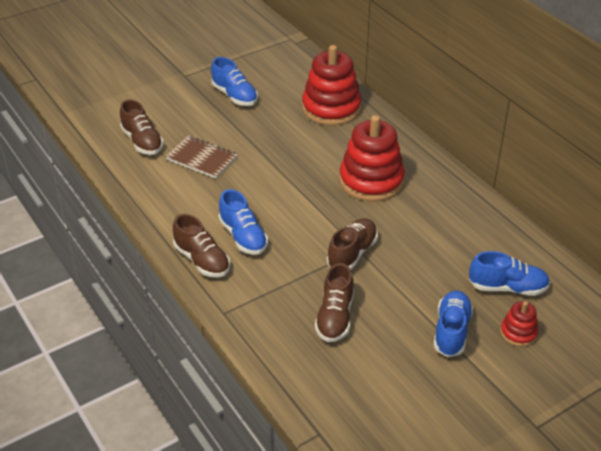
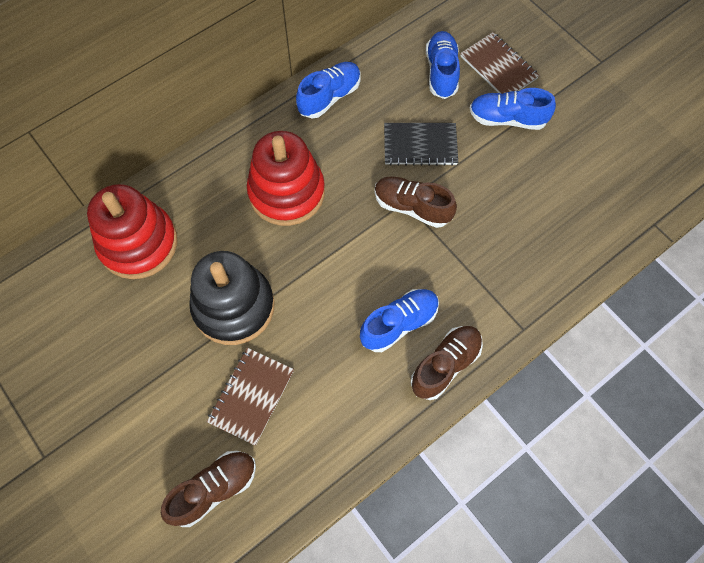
camera: 95 degrees left, 25 degrees up
(234, 96) = (102, 373): blue shoe -> blue shoe (329, 97)
(273, 152) = (234, 306): none -> black stacking toy
(335, 317) = (508, 219): brown shoe -> none
(418, 264) = (420, 145): none -> black notebook
(518, 333) = (498, 67): red stacking toy -> brown notebook

